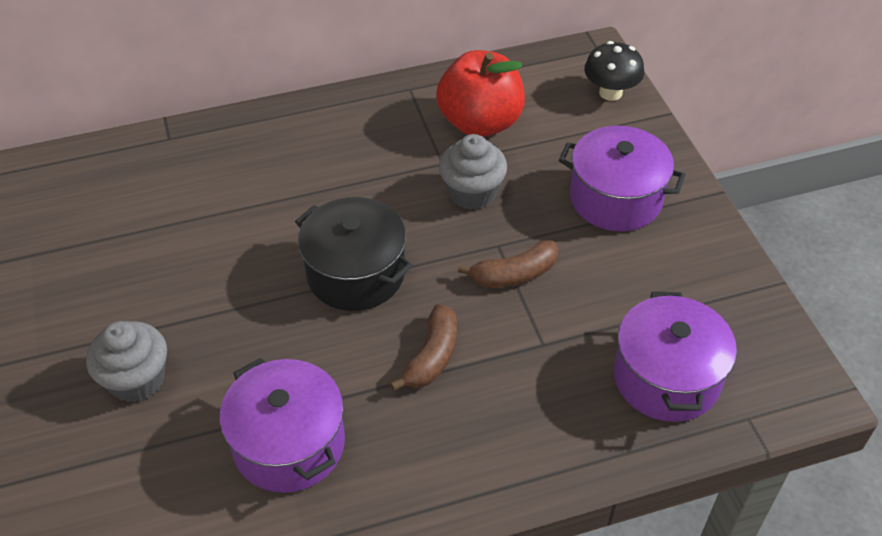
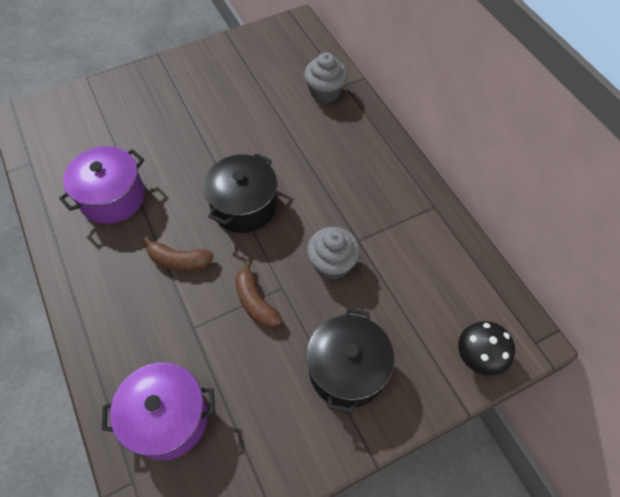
camera: 80 degrees right, 10 degrees up
(137, 380) = (155, 119): grey cupcake -> grey cupcake (325, 92)
(480, 123) = (410, 259): red apple -> none
(615, 198) = (347, 370): purple pot -> black pot

